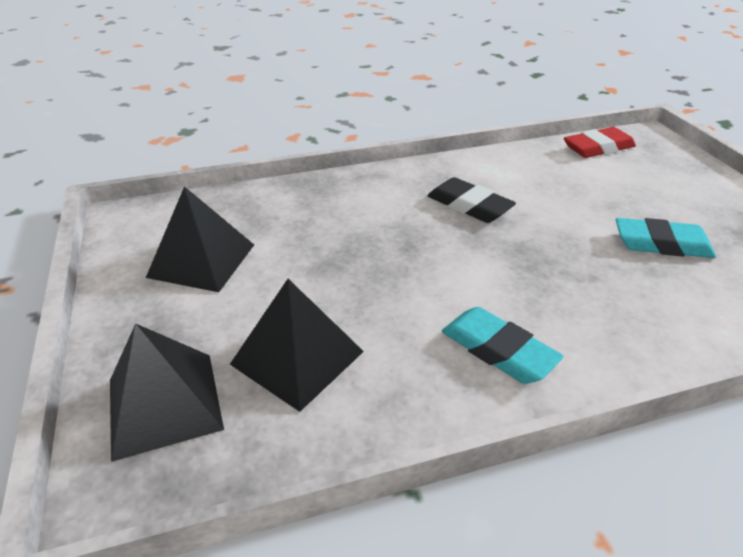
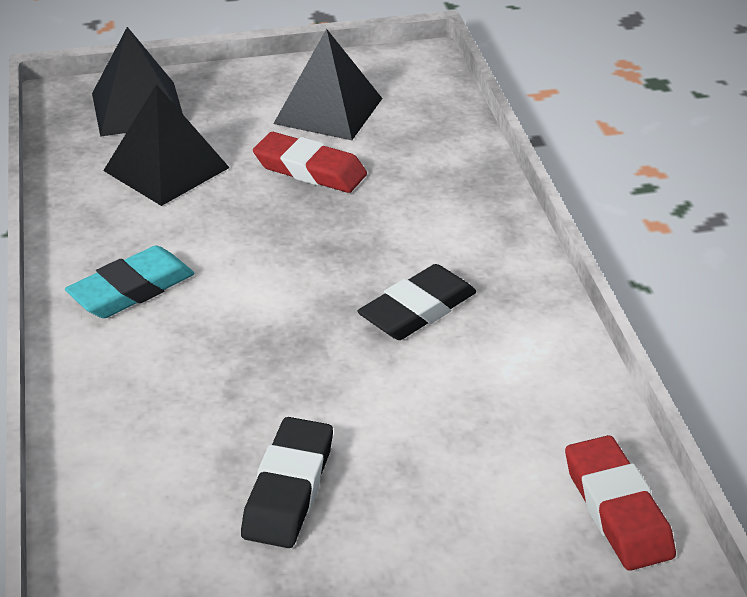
camera: 95 degrees right, 0 degrees up
(300, 263) = (310, 170): none -> red eraser
(661, 244) = (288, 489): turquoise eraser -> black eraser

